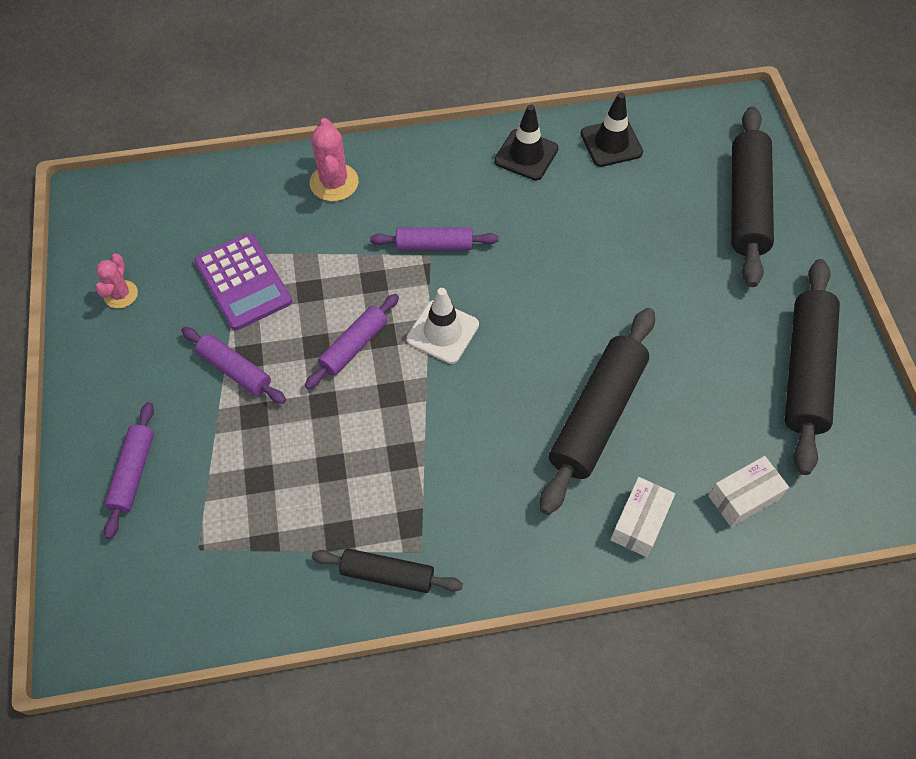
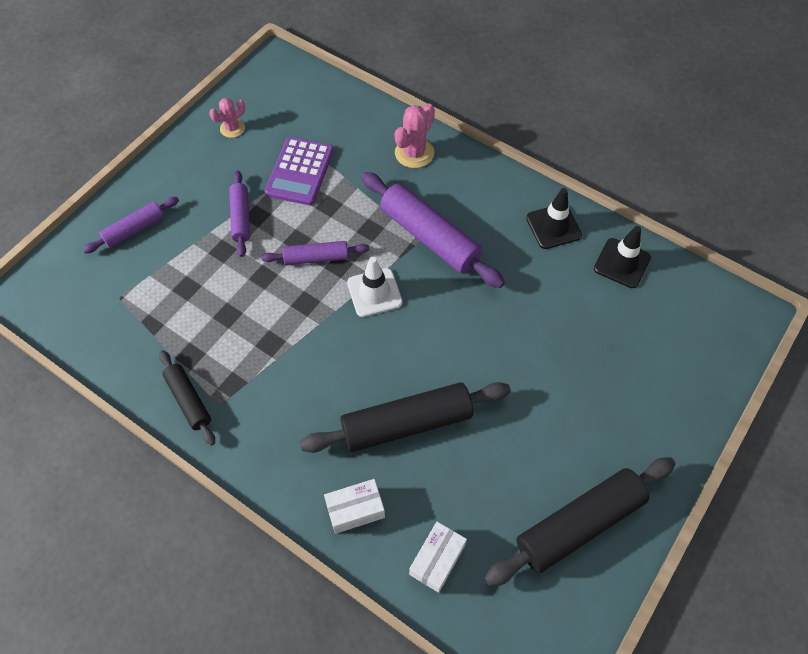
camera: 45 degrees right, 0 degrees up
(434, 245) = (429, 237): purple rolling pin -> purple rolling pin, size x1.78
(743, 497) = (437, 560): white box -> white box turned 75 degrees counterclockwise
(747, 204) = (673, 380): black rolling pin -> none

